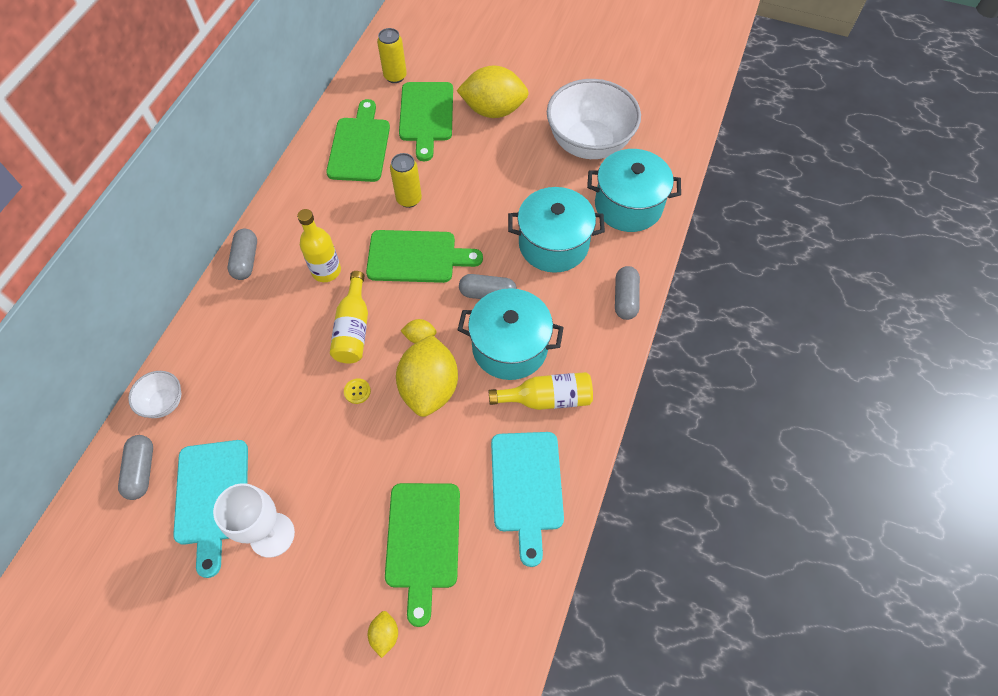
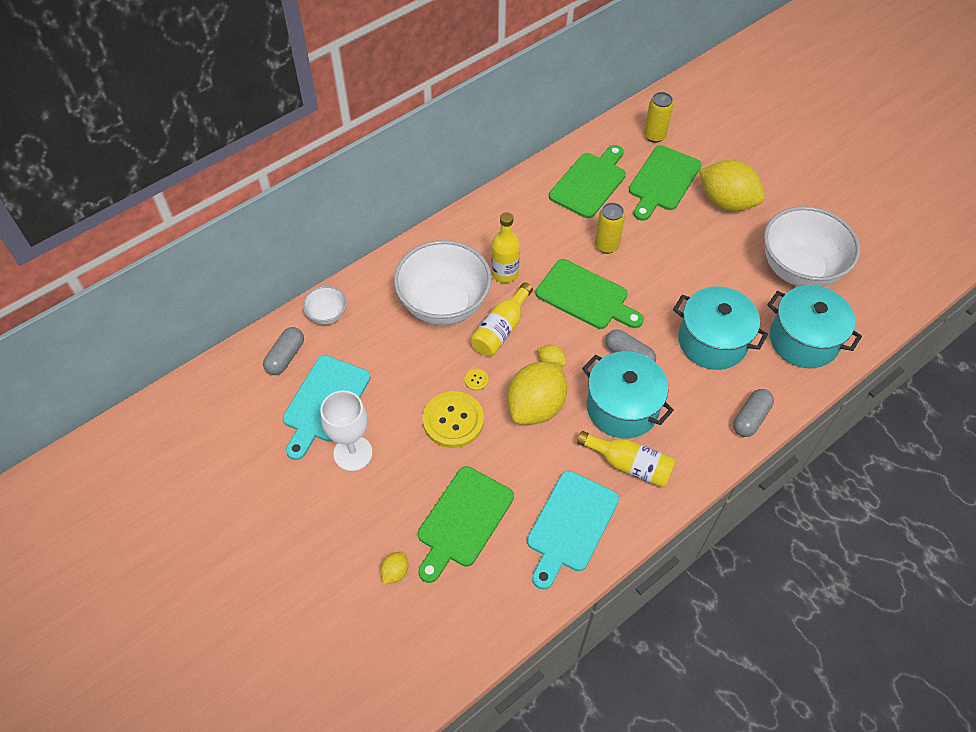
camera: 30 degrees right, 5 degrees down
(246, 260) = (446, 235): grey capsule -> none
(282, 331) = (444, 304): none -> white bowl
(357, 444) = (453, 420): none -> yellow button

